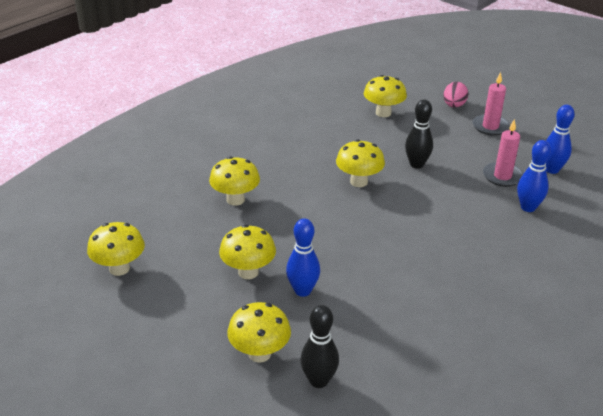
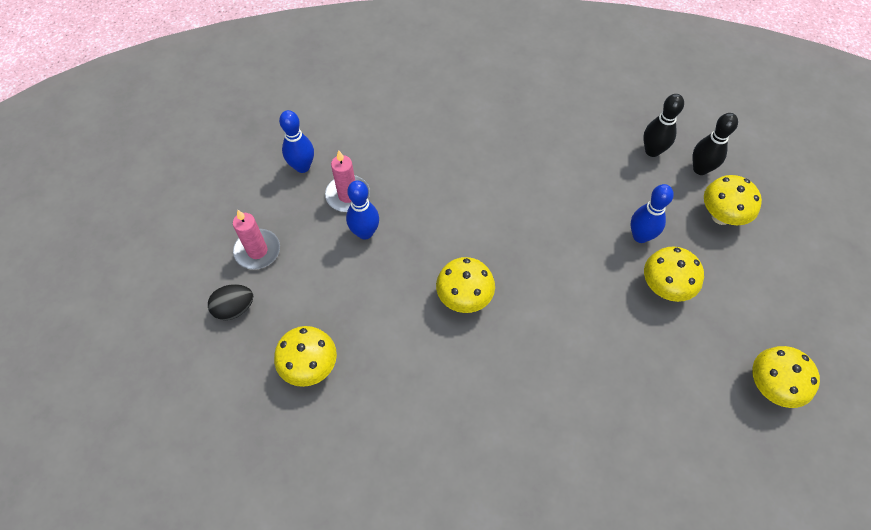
camera: 130 degrees left, 25 degrees up
(235, 200) = (595, 379): yellow mushroom -> none
(416, 164) = (389, 270): black bowling pin -> black bowling pin (652, 151)
(454, 105) = (234, 308): pink egg -> black egg
(528, 207) = (382, 156): blue bowling pin -> blue bowling pin (365, 232)

